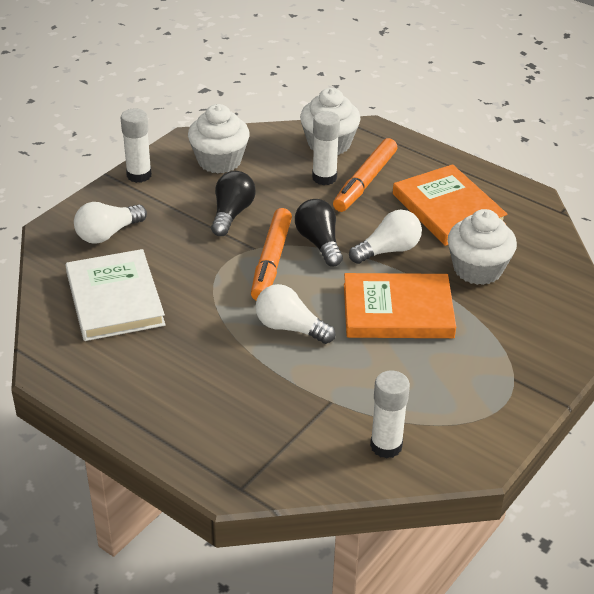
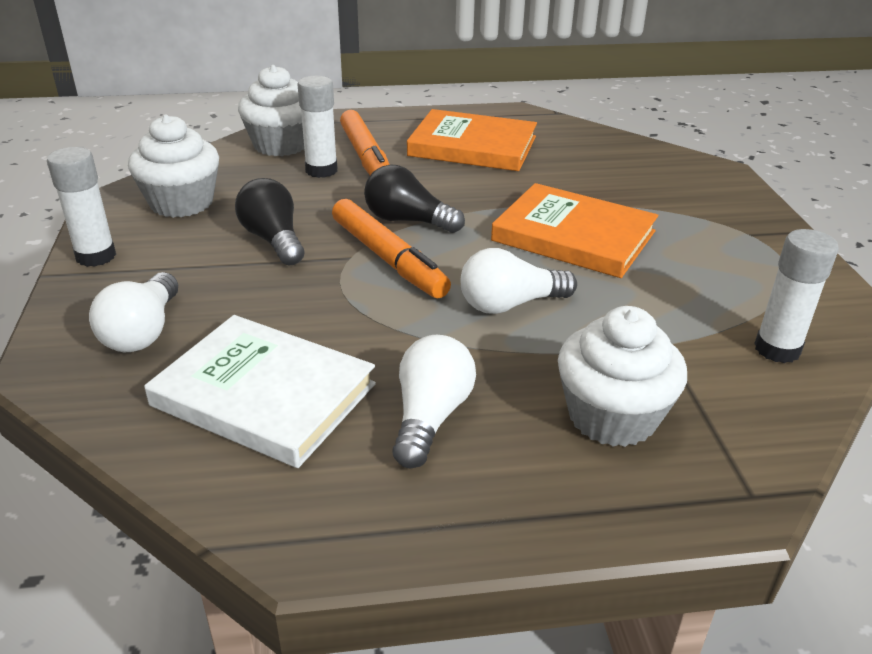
camera: 45 degrees left, 5 degrees down
(388, 250) = (480, 196): white light bulb -> white light bulb (430, 417)
(397, 311) = (573, 236): orange book -> orange book turned 75 degrees clockwise
(477, 269) = (574, 175): white cupcake -> white cupcake (612, 416)

